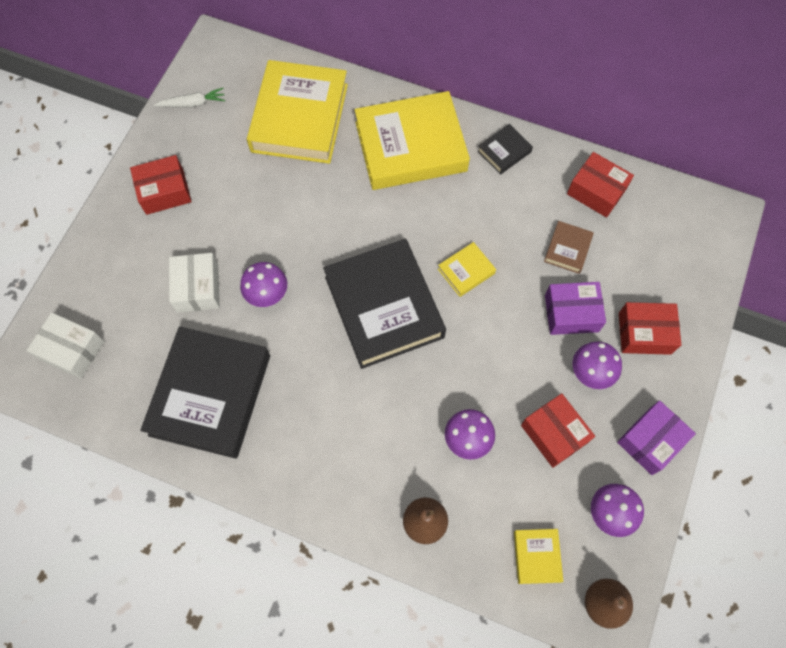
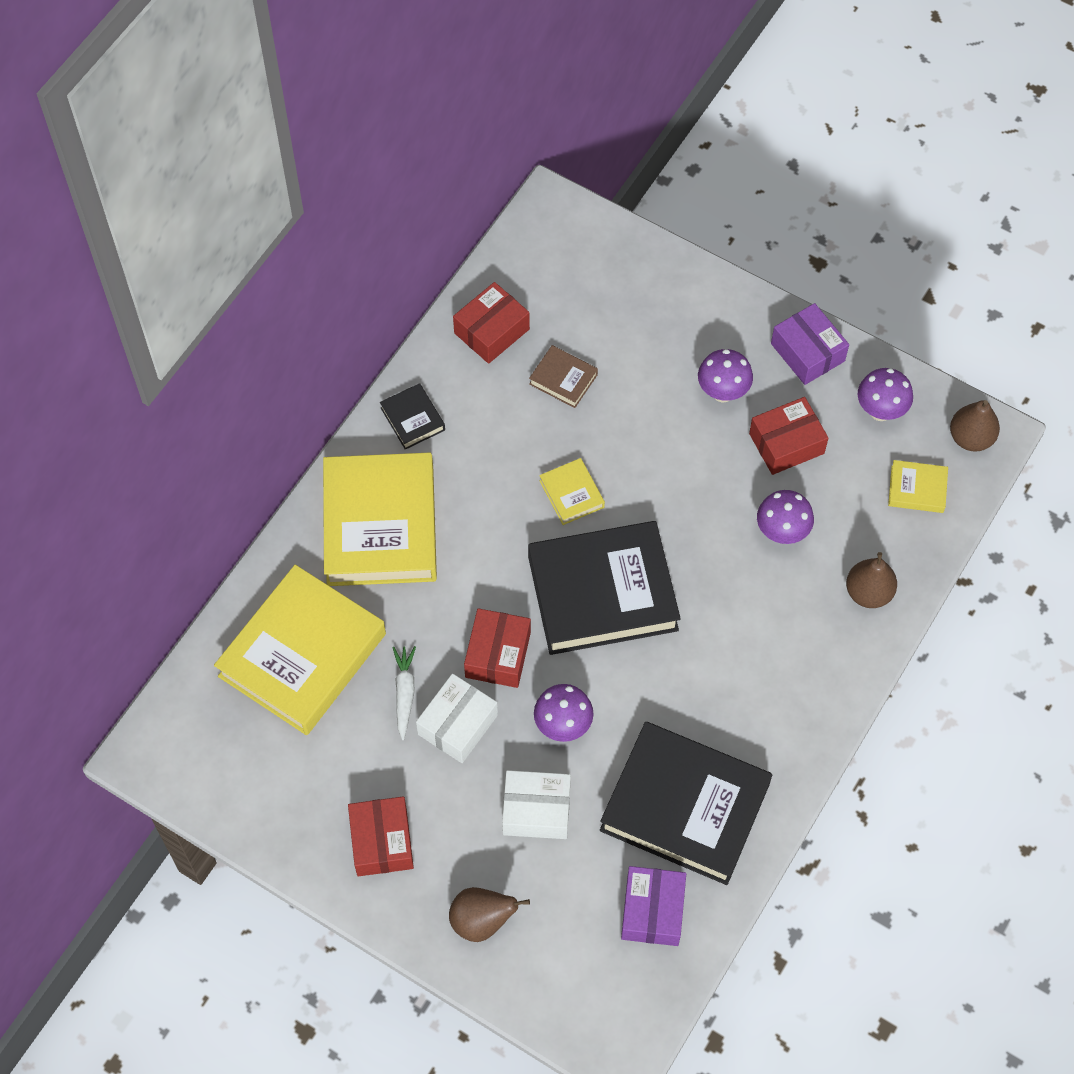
camera: 80 degrees left, 5 degrees down
(72, 350) = (597, 975): white box -> white box (458, 724)
(110, 265) = (481, 921): none -> brown pear
(193, 103) = (244, 793): white carrot -> white carrot (404, 693)
(299, 118) = (302, 655): yellow book -> yellow book turned 75 degrees counterclockwise
(571, 313) = (646, 394): purple box -> purple box (652, 911)
(644, 333) = (683, 327): red box -> red box (497, 654)

